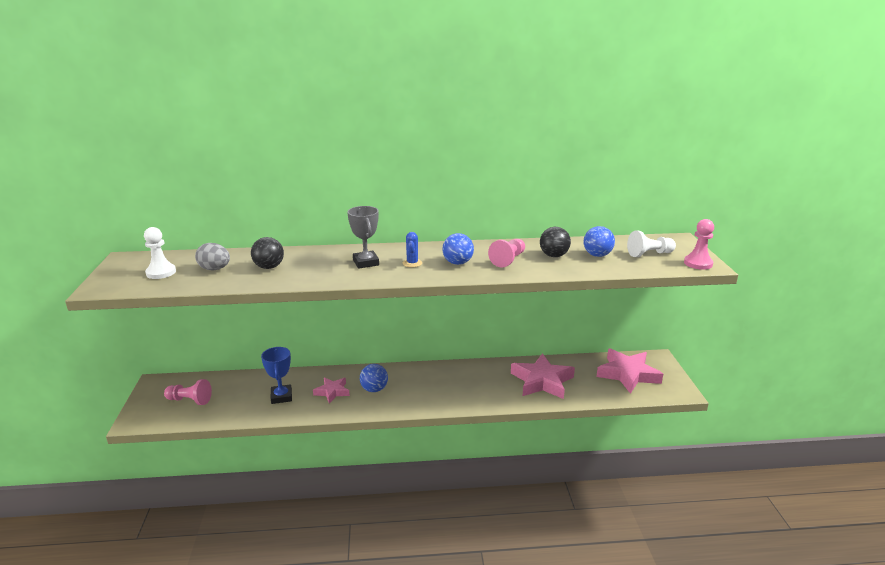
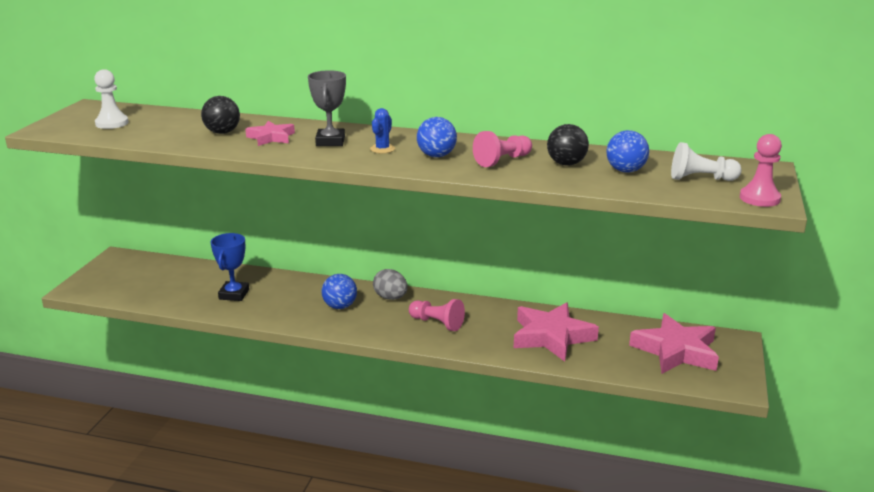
camera: 20 degrees right, 0 degrees up
(190, 400) = (139, 280): pink pawn -> pink pawn (437, 323)
(215, 269) = (166, 127): grey egg -> grey egg (390, 298)
(332, 392) = (291, 300): pink star -> pink star (271, 137)

